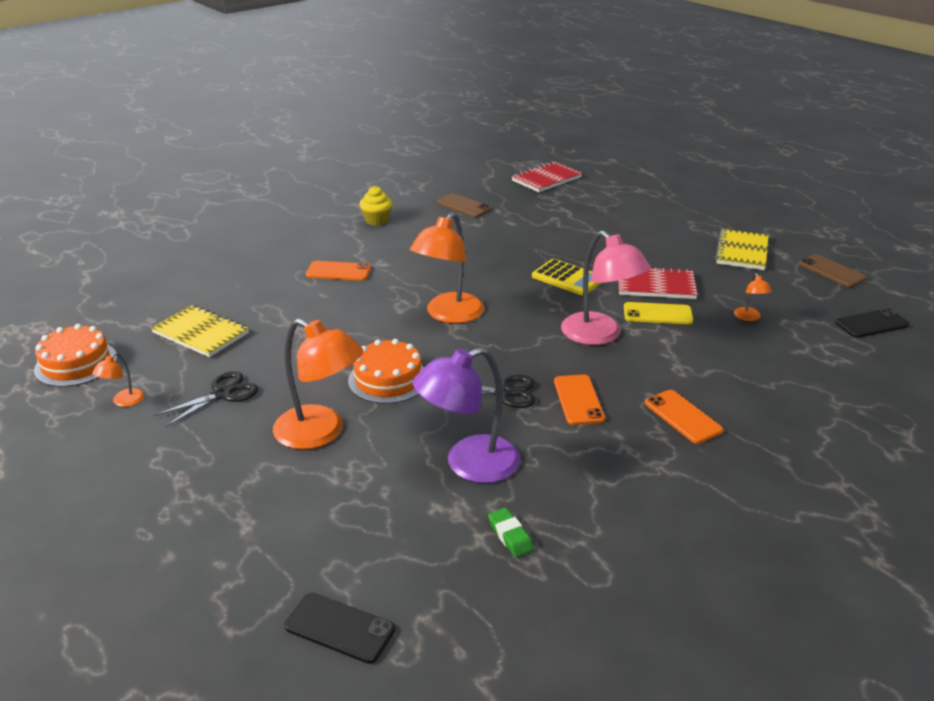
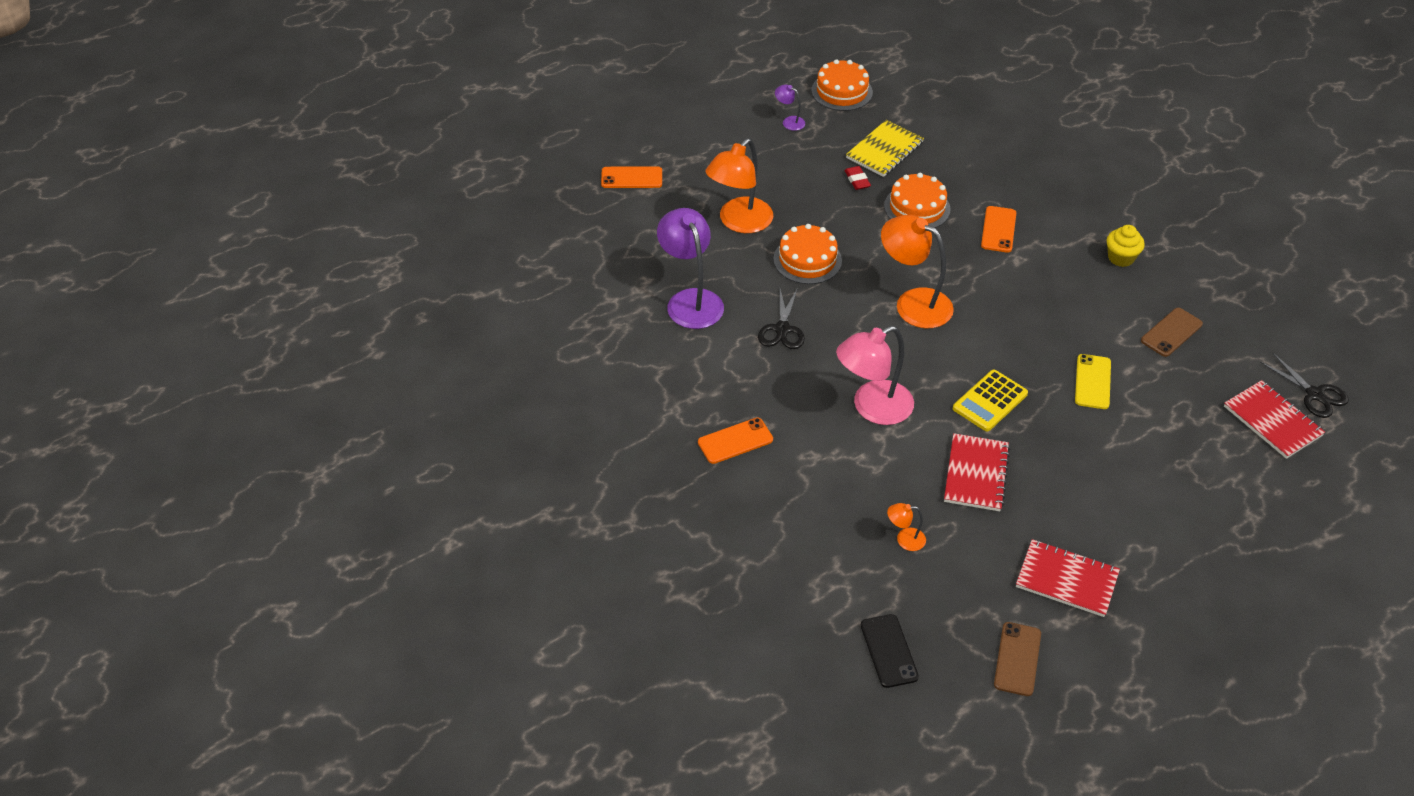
camera: 95 degrees right, 15 degrees up
(123, 401) = (789, 121): orange lamp -> purple lamp
(223, 394) = (795, 169): black scissors -> black scissors (1315, 394)
(251, 350) = (857, 180): none -> red eraser
(302, 313) = (917, 207): none -> orange cake
(340, 628) = (550, 234): black phone -> none
(510, 535) = (611, 315): green eraser -> none
(578, 400) = (767, 375): orange phone -> orange phone (631, 178)
(657, 314) = (913, 462): yellow phone -> yellow phone (1092, 382)
(742, 251) = (1066, 580): yellow notebook -> red notebook
(831, 271) = (1017, 659): brown phone -> brown phone turned 45 degrees counterclockwise

